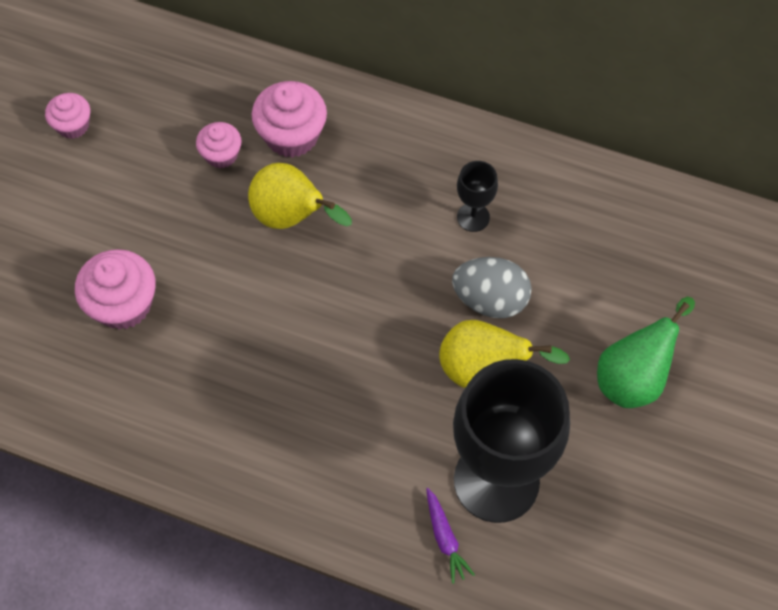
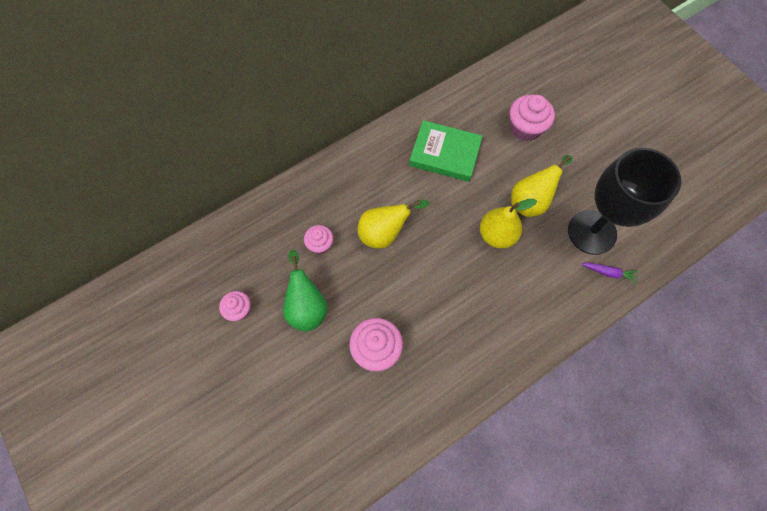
camera: 55 degrees left, 5 degrees up
(292, 135) = (335, 204): pink cupcake -> pink cupcake (525, 128)
(393, 355) = (497, 235): none -> yellow pear
(473, 217) = (445, 154): black goblet -> green book
(490, 300) = (495, 175): grey egg -> none
(633, 377) = (574, 144): green pear -> green pear (307, 306)

